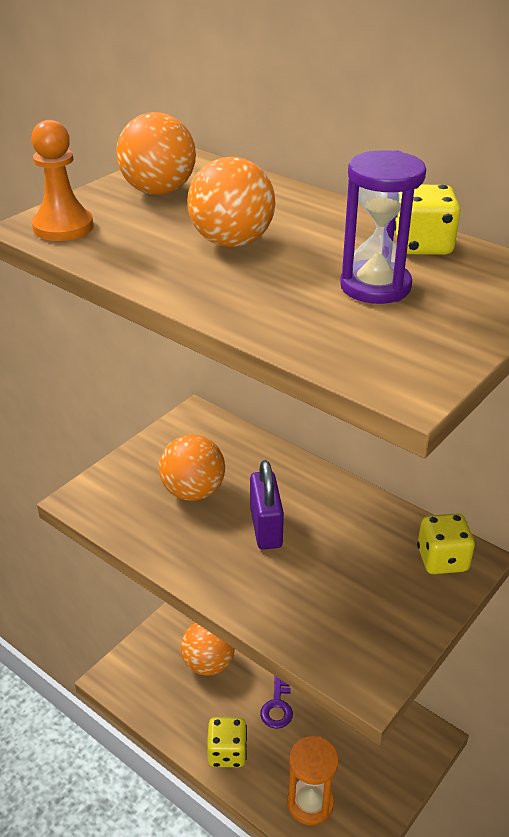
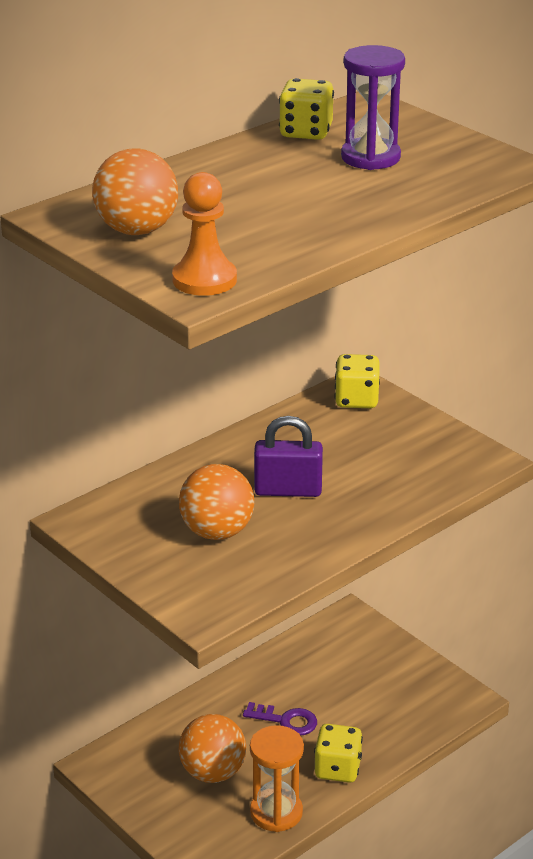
camera: 80 degrees left, 5 degrees down
(232, 242) = (270, 204): orange ball -> none
(310, 803) = (407, 713): orange hourglass -> orange hourglass (276, 812)

